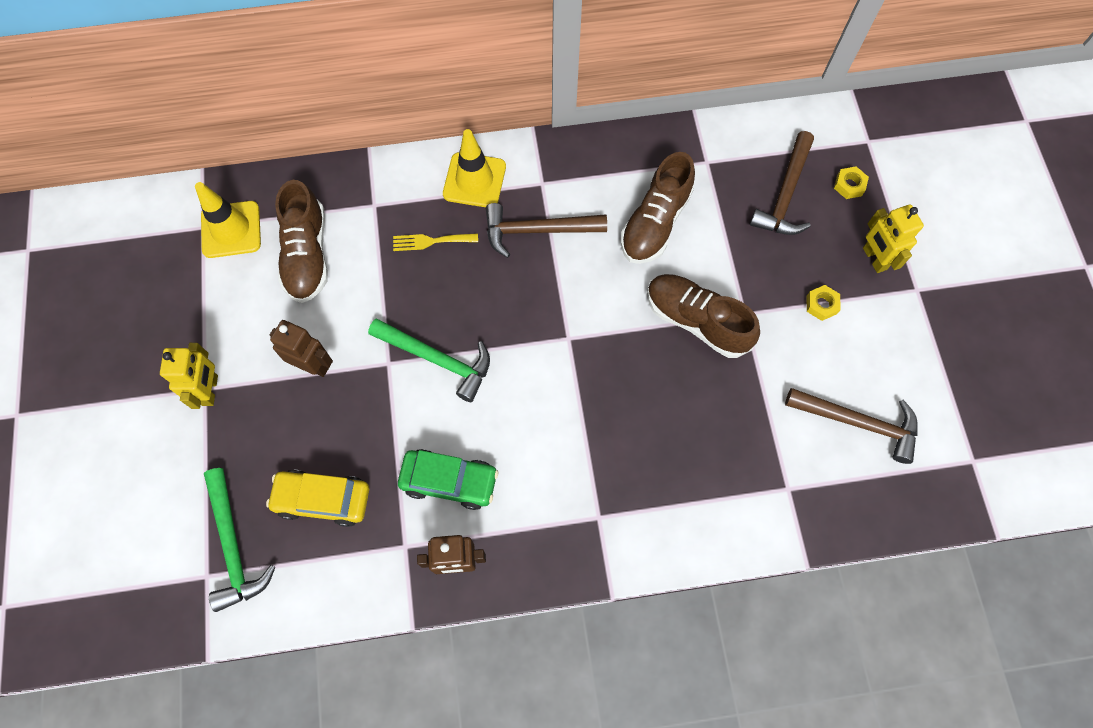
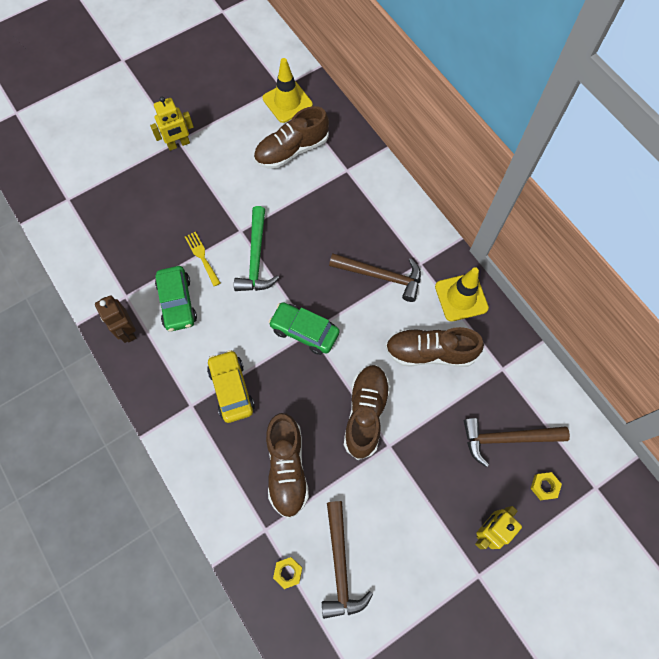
camera: 65 degrees right, 0 degrees up
(233, 546) = (89, 204): green hammer -> none
(313, 365) = (219, 189): brown robot -> none
(323, 499) = (136, 237): yellow car -> yellow car (231, 389)
(431, 241) = (338, 215): yellow fork -> yellow fork (202, 256)
(474, 180) = (398, 220): yellow traffic cone -> yellow traffic cone (461, 297)
(537, 230) = (381, 276): brown hammer -> brown hammer turned 135 degrees clockwise
(565, 344) = (304, 331): none -> green car
(725, 434) = (287, 468): none -> brown shoe
(821, 305) = (425, 502): yellow nut -> yellow nut (288, 572)

